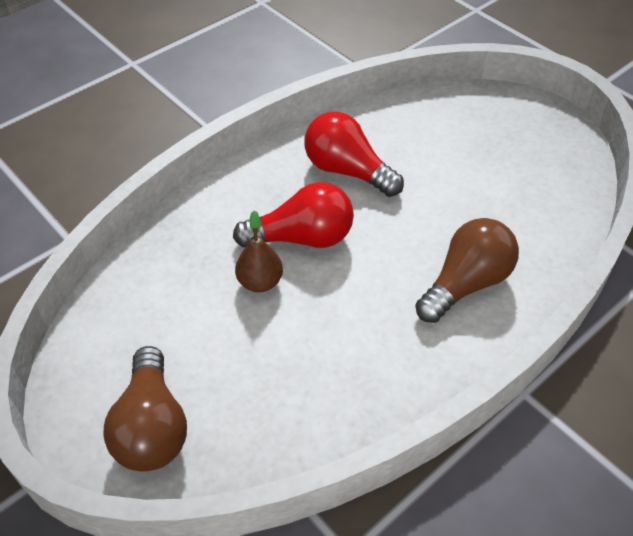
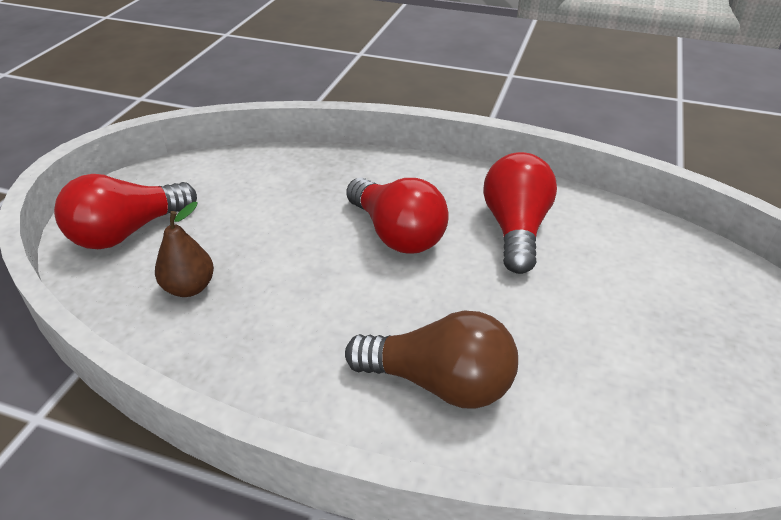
camera: 60 degrees right, 10 degrees down
(152, 427) = (127, 232): brown light bulb -> red light bulb
(260, 282) = (321, 229): brown pear -> brown pear (189, 288)

